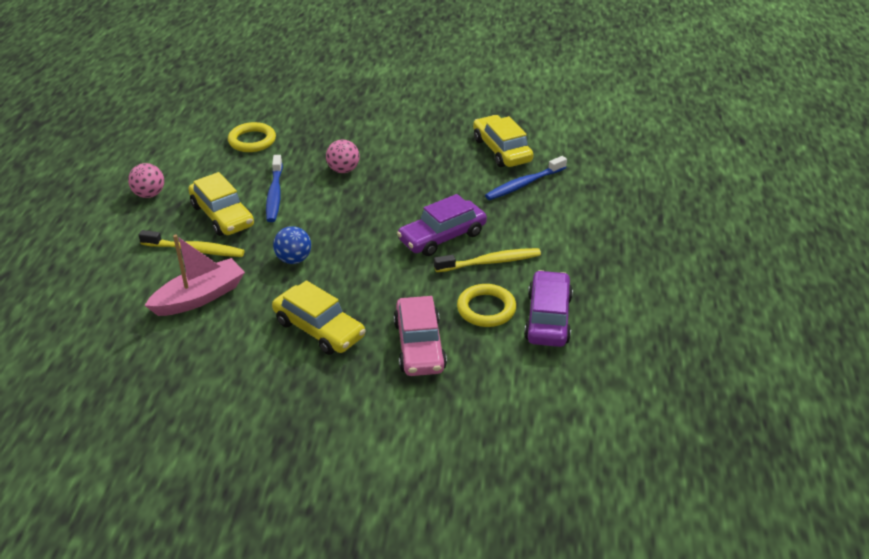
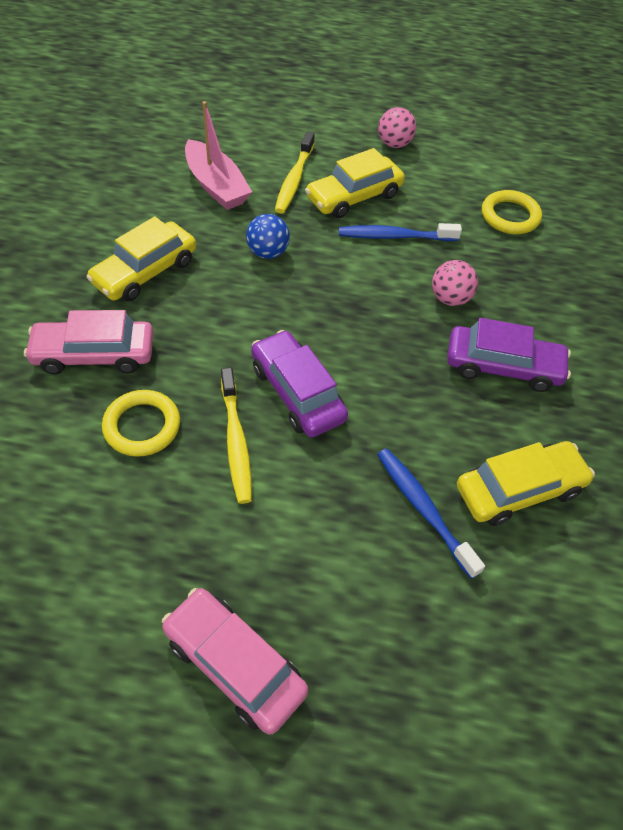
camera: 90 degrees right, 15 degrees up
(548, 318) = (107, 494): purple car -> purple car (503, 366)
(644, 250) = (235, 664): none -> pink car

